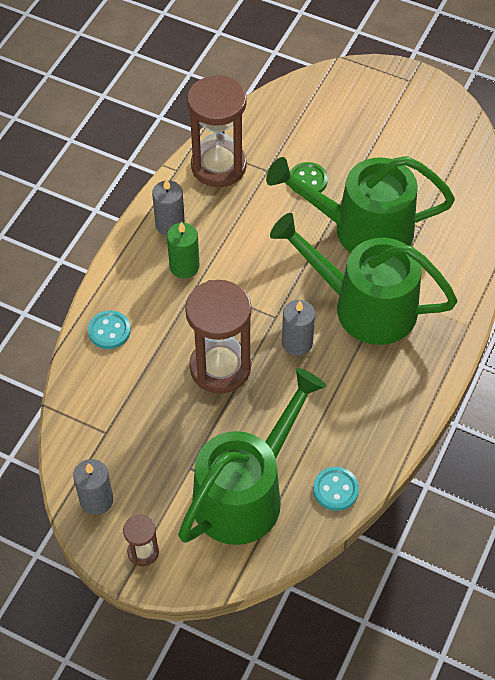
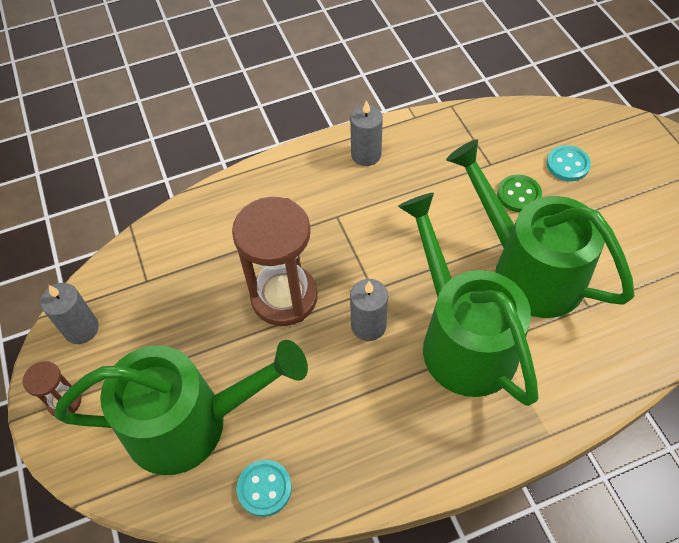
camera: 45 degrees right, 0 degrees up
(109, 331) = (234, 204): turquoise button -> turquoise button (567, 164)
(184, 266) = (342, 195): green candle -> none
(218, 166) = (452, 135): brown hourglass -> none

